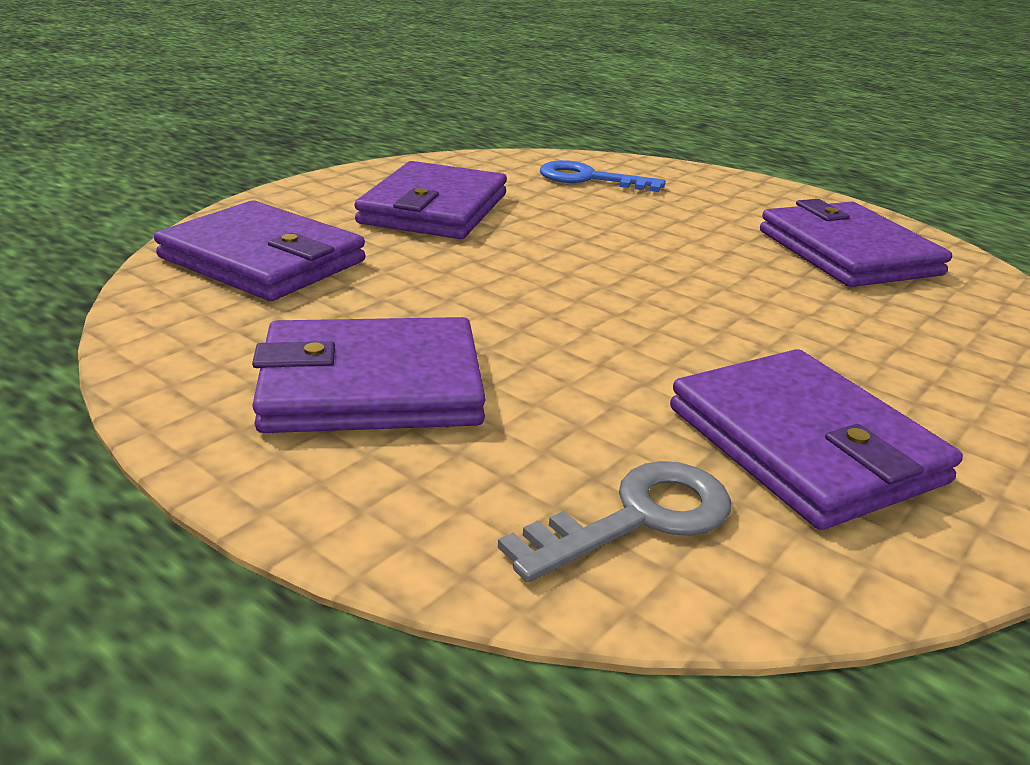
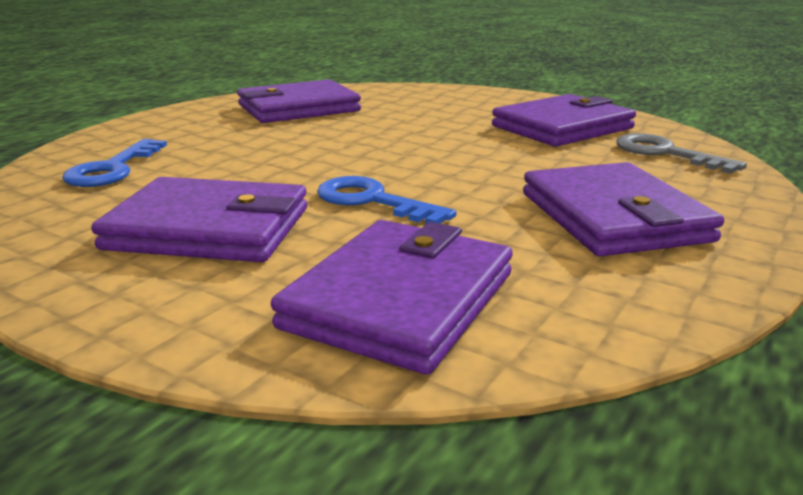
camera: 95 degrees left, 5 degrees down
(474, 267) = (372, 201): none -> blue key

